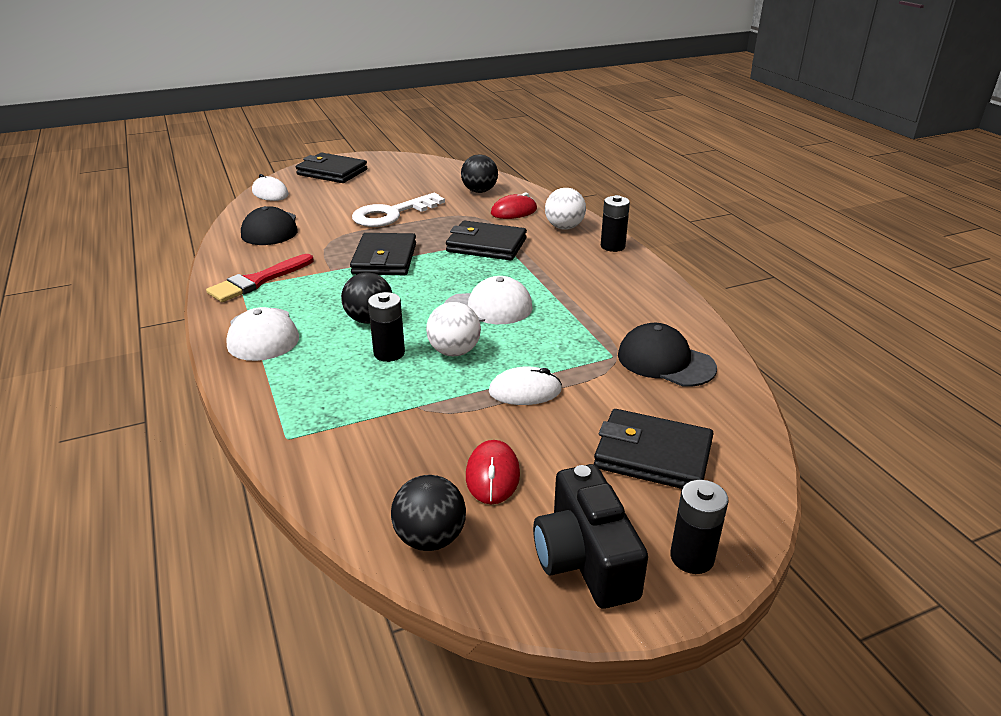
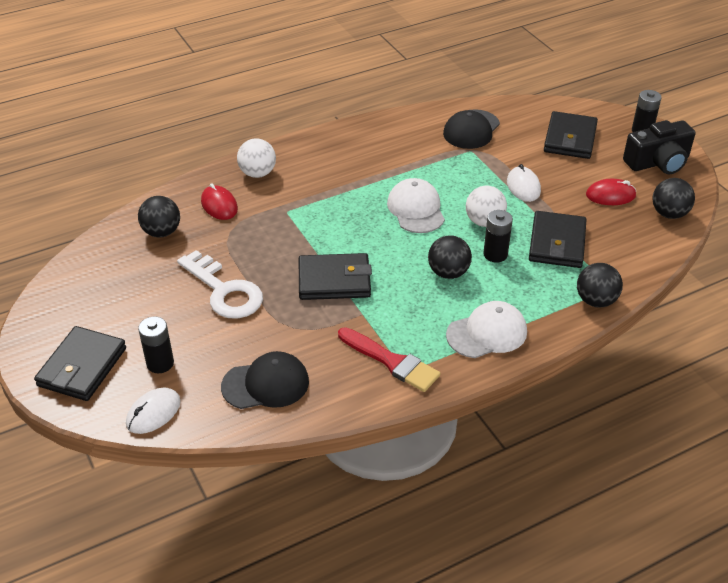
camera: 95 degrees left, 10 degrees up
(269, 420) = (596, 301): none -> black ball
(486, 245) = (299, 218): black wallet -> black wallet (557, 243)
(612, 246) = (297, 147): black battery -> black battery (160, 363)

